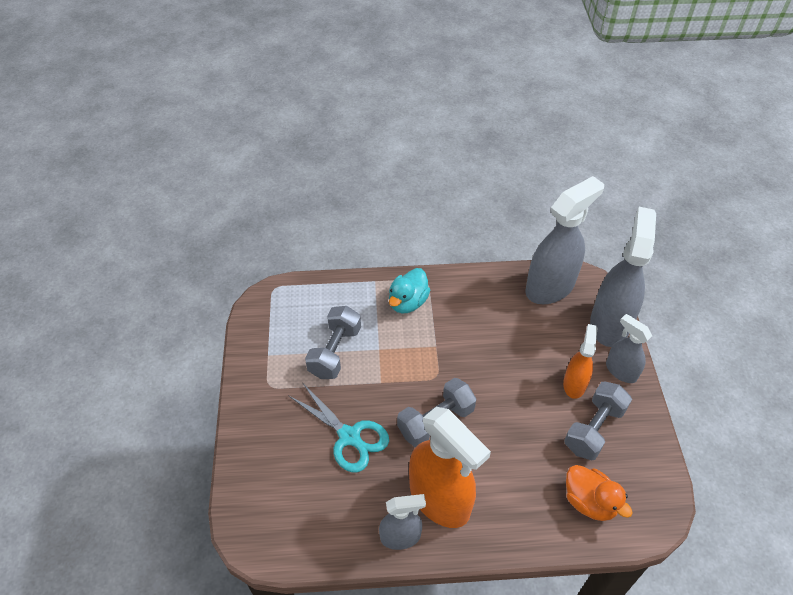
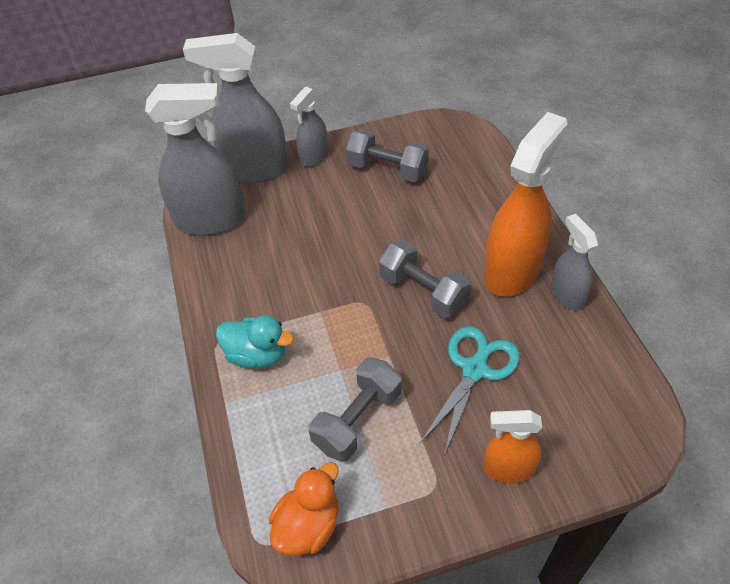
camera: 100 degrees left, 0 degrees up
(335, 352) = (358, 420): grey dumbbell -> grey dumbbell turned 60 degrees counterclockwise
(550, 287) = (211, 220): grey spray bottle -> grey spray bottle turned 135 degrees clockwise
(574, 384) = (339, 188): orange spray bottle -> orange spray bottle (508, 468)
(589, 502) = (464, 166): orange duck -> orange duck (308, 525)

